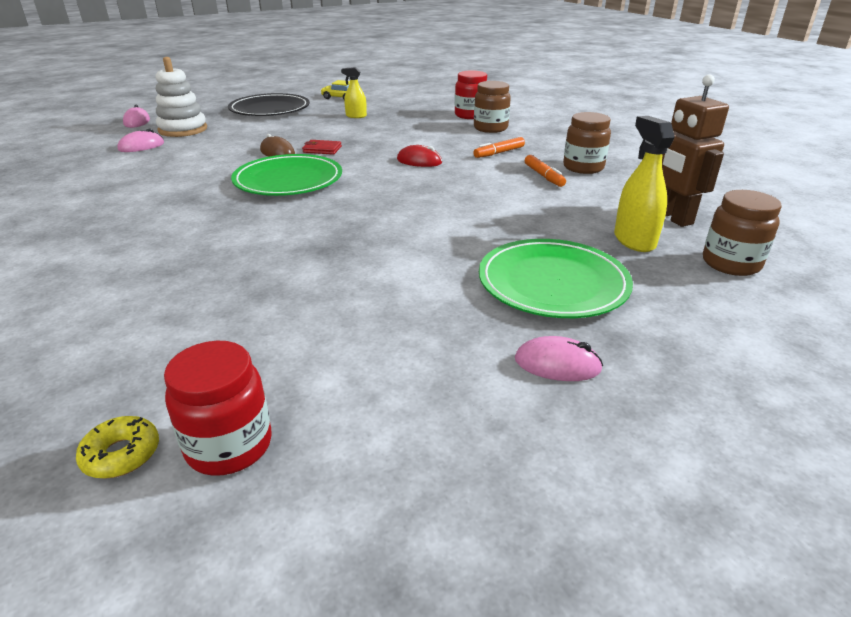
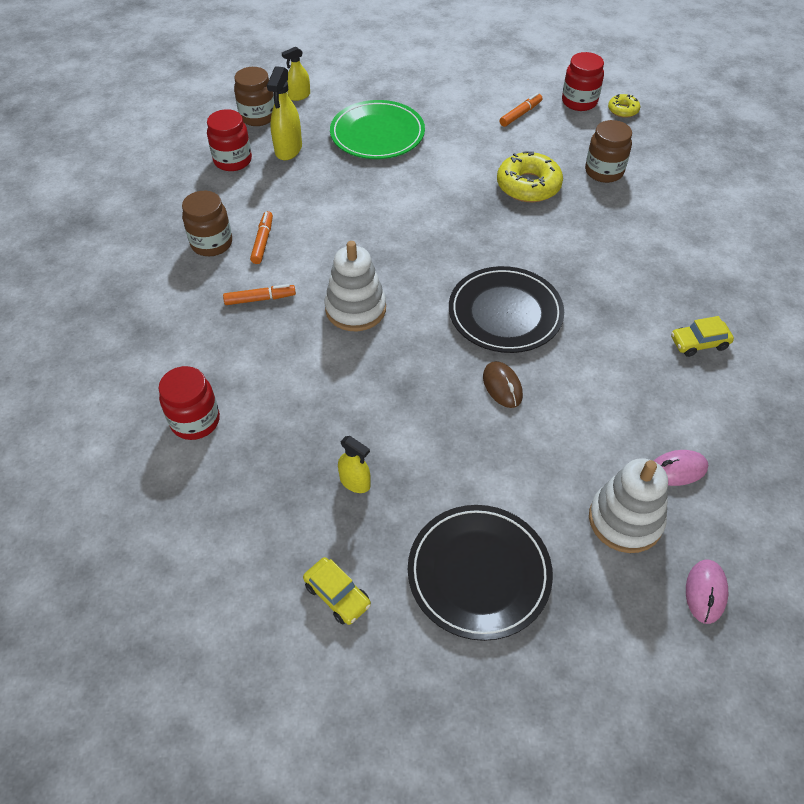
camera: 155 degrees left, 20 degrees up
(96, 196) = (699, 343): none -> yellow car
(288, 180) = (505, 313): green plate -> black plate
(297, 274) = (528, 185): none -> yellow donut
(322, 149) = (447, 376): red wallet -> none
(349, 378) = (520, 114): none -> orange marker
(419, 161) = (355, 309): red mouse -> white stacking toy
(490, 128) = (210, 366): brown jar -> brown jar (604, 171)
(557, 364) = (421, 94): pink mouse -> none
(672, 217) = (233, 160): brown robot -> red jar
(731, 304) = (299, 96): none -> yellow spray bottle

